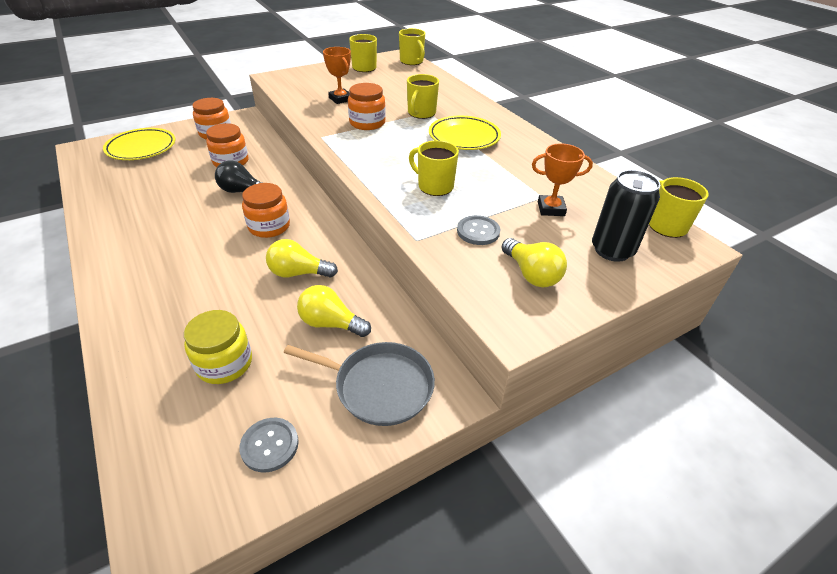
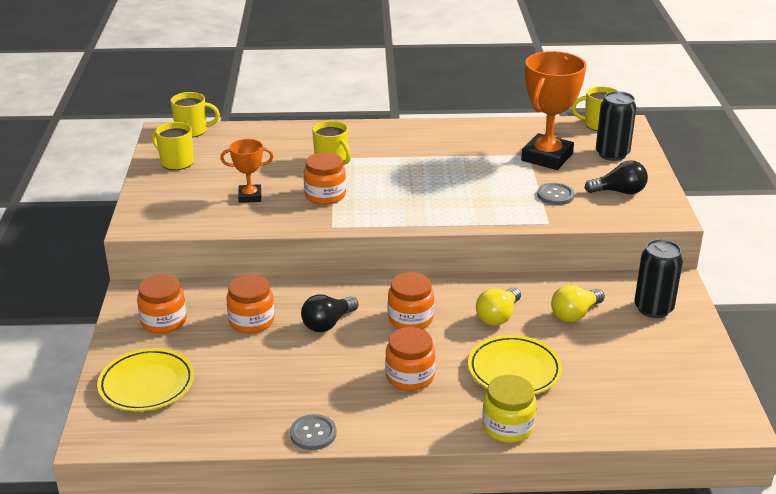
camera: 60 degrees left, 10 degrees down
(183, 248) = (410, 376): none -> orange jar
(224, 363) = (591, 374): yellow jar -> yellow jar (507, 427)
(269, 445) = (684, 366): grey button -> grey button (313, 433)
(379, 386) = (653, 308): grey pan -> black can
(434, 186) = (476, 194): yellow mug -> none
(464, 137) = (402, 156): yellow plate -> yellow plate (514, 370)
(531, 274) = (619, 192): yellow light bulb -> black light bulb
(551, 209) = (547, 157): orange trophy -> orange trophy, size x1.90

